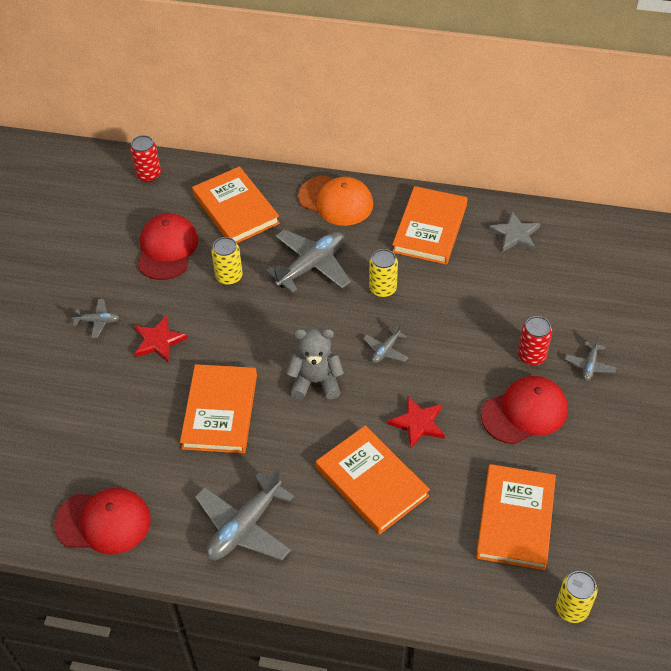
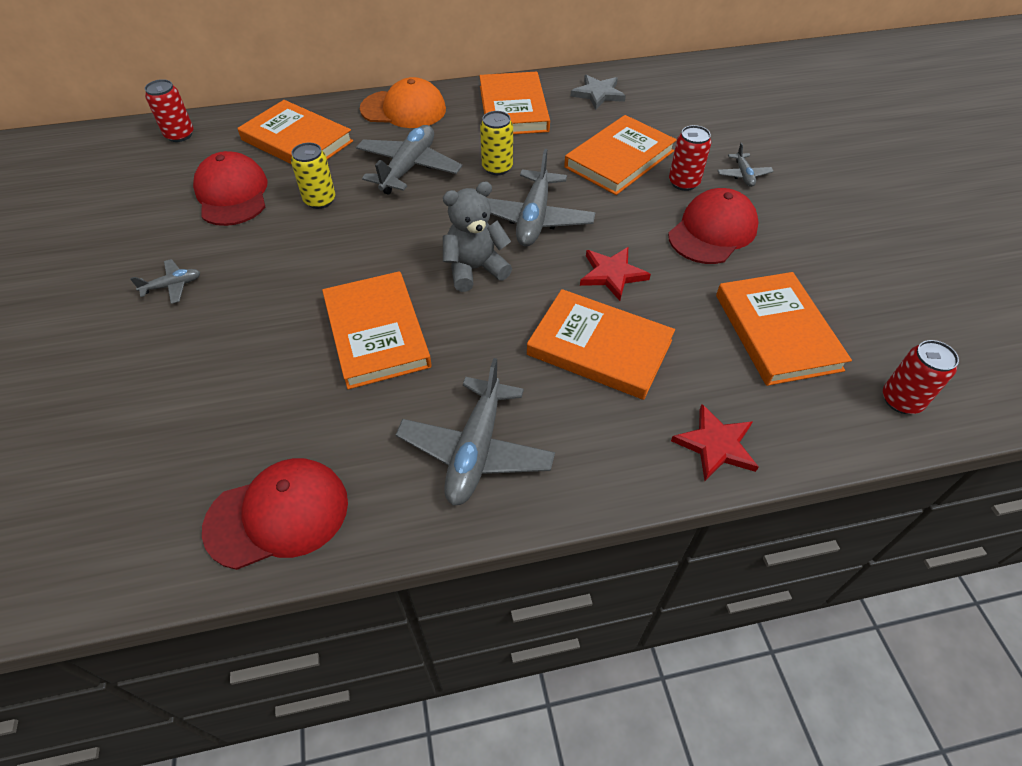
camera: 25 degrees left, 0 degrees up
(158, 341) = (263, 284): red star -> red star (716, 445)
(385, 350) = (534, 218): grey plane -> grey plane, size x2.04
(491, 313) = (619, 159): none -> orange book
(572, 609) = (901, 400): yellow can -> red can

